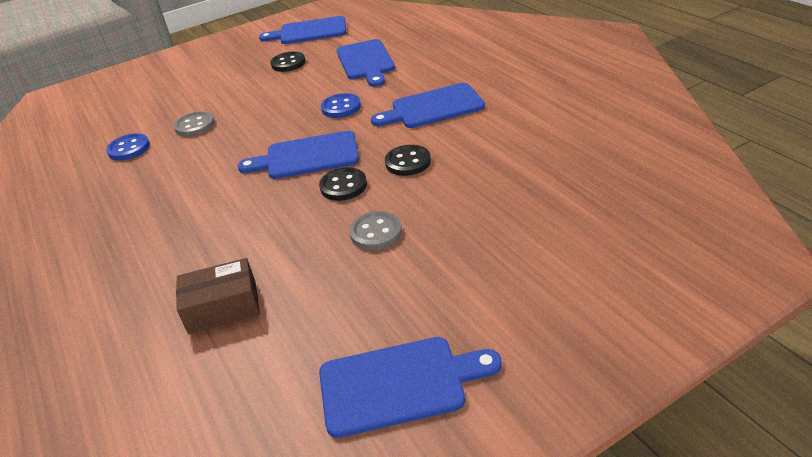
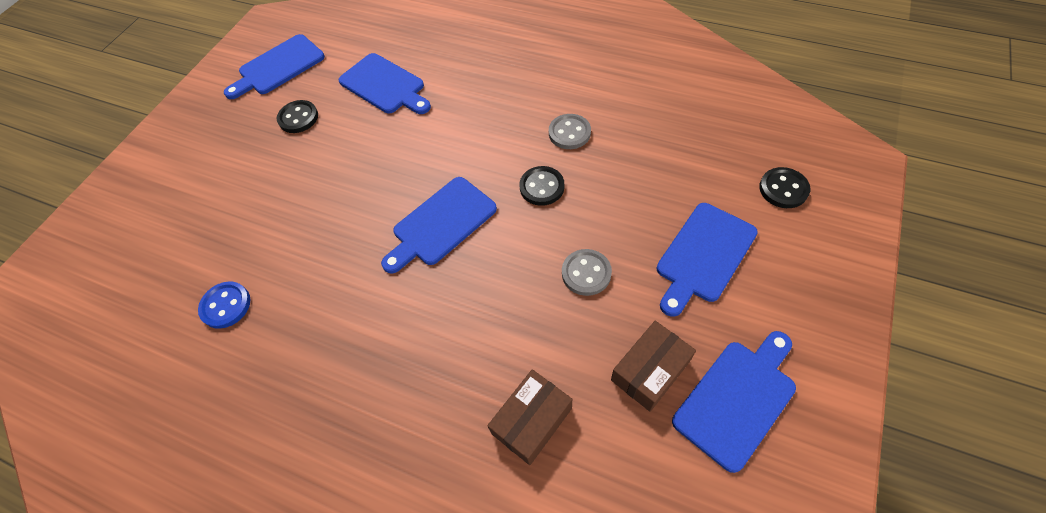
camera: 35 degrees left, 20 degrees up
(195, 126) = (275, 241): grey button -> grey button (569, 133)
(341, 107) = (416, 152): blue button -> none
(343, 186) = (509, 240): black button -> black button (783, 189)
(348, 323) = (650, 371): none -> brown box
(433, 107) = (505, 116): blue cutting board -> blue cutting board (703, 255)

